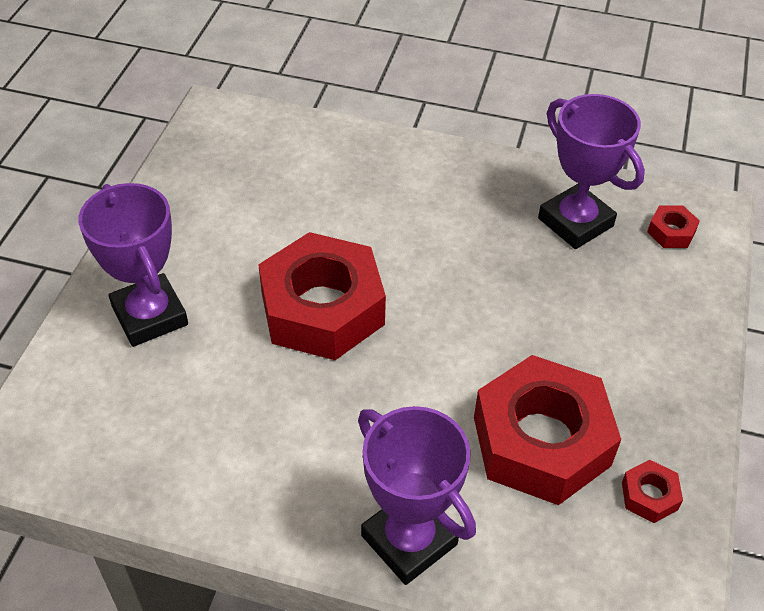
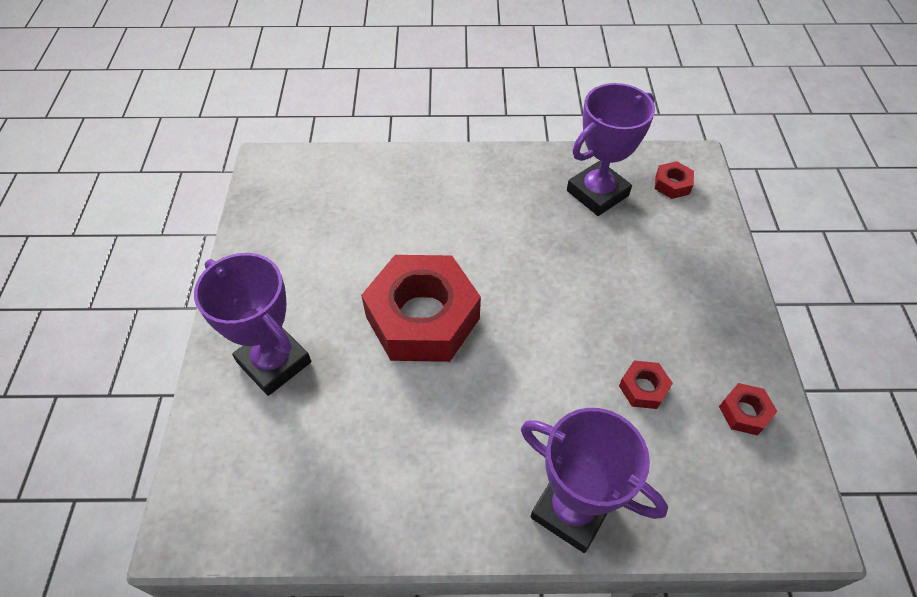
camera: 15 degrees left, 5 degrees up
(541, 441) = (643, 388): red nut -> red nut, size x0.40
(575, 222) = (597, 193): purple trophy -> purple trophy turned 75 degrees counterclockwise

